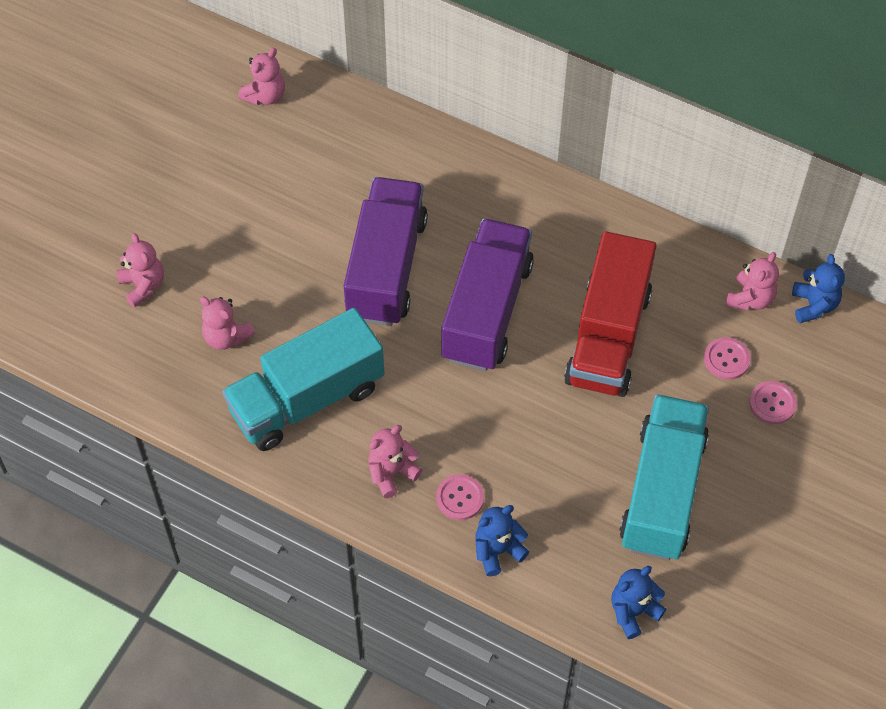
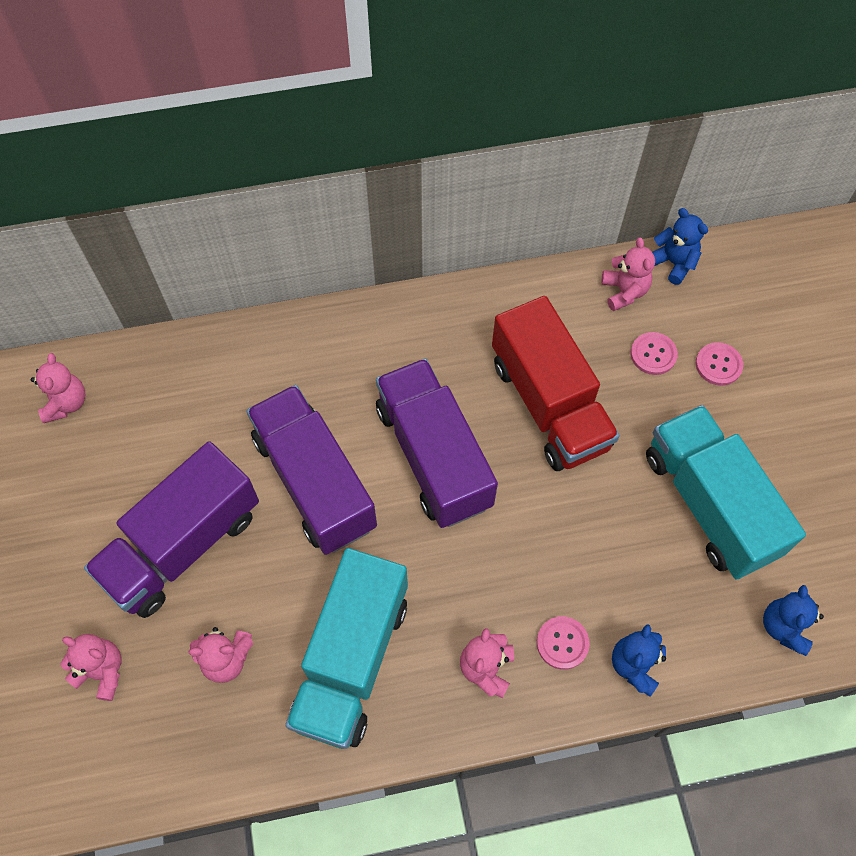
camera: 40 degrees left, 5 degrees up
(261, 244) = (183, 545): none -> purple truck

